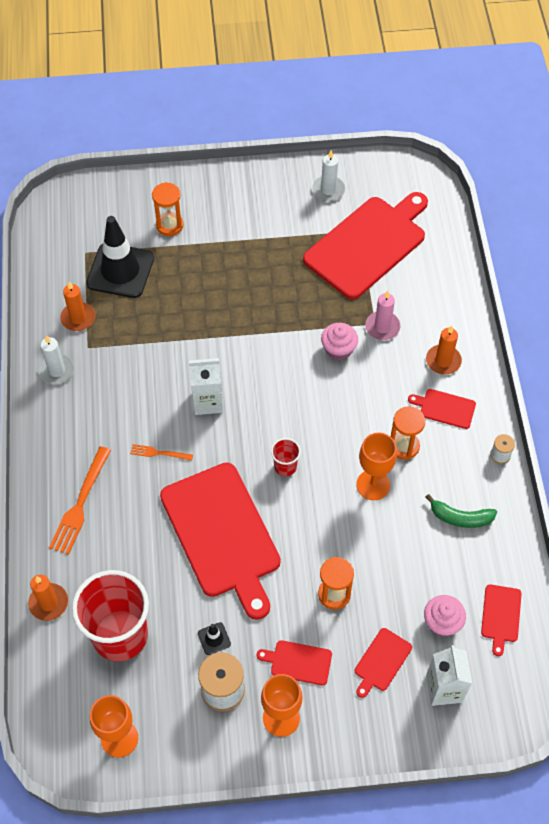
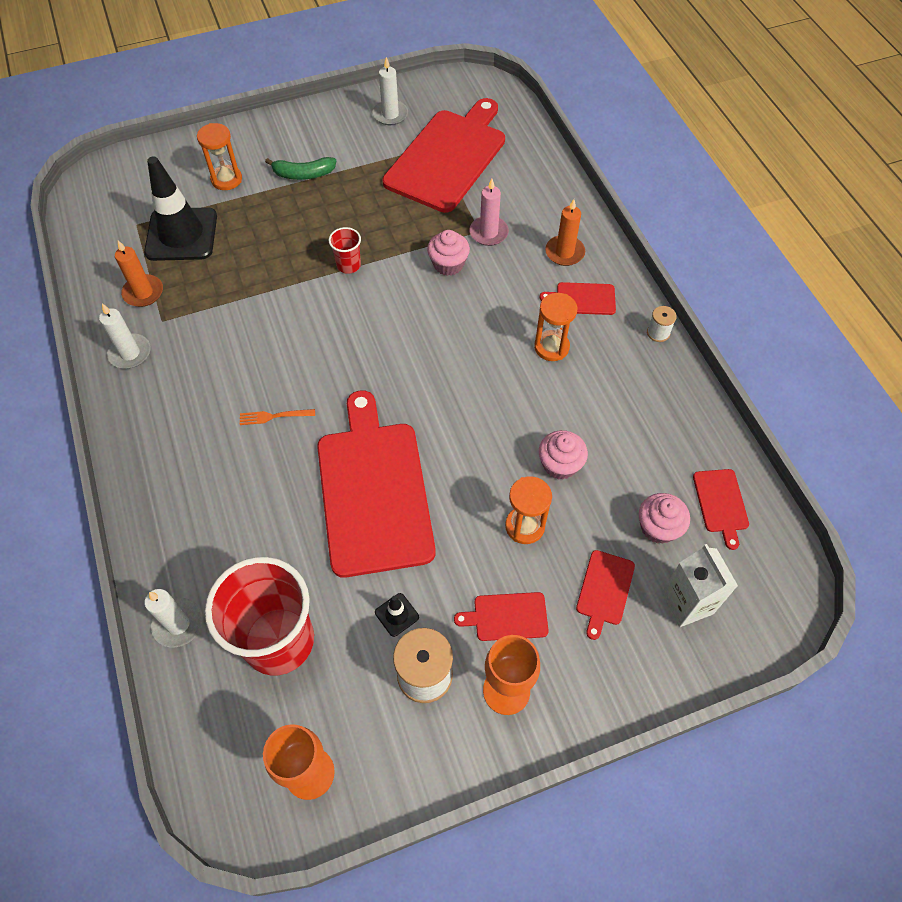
camera: 15 degrees left, 0 degrees up
(48, 603) = (178, 624): orange candle -> white candle
(80, 504) = (192, 496): orange fork -> none
(207, 401) = (316, 348): white carton -> none
(222, 535) = (373, 490): red cutting board -> red cutting board turned 150 degrees counterclockwise
(285, 467) = (425, 398): red cup -> red cup (348, 265)
(373, 485) = (530, 395): orange goblet -> none
(378, 550) = (560, 464): none -> pink cupcake
(460, 517) = (638, 407): green banana -> green banana (303, 174)

